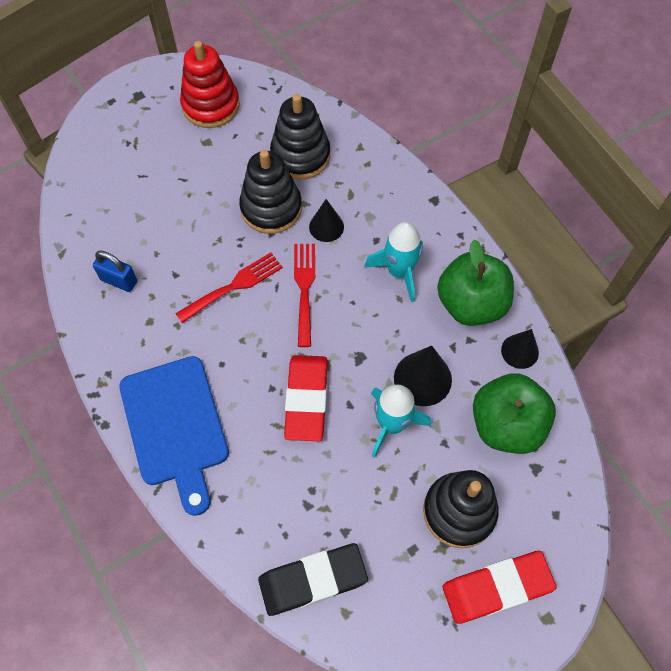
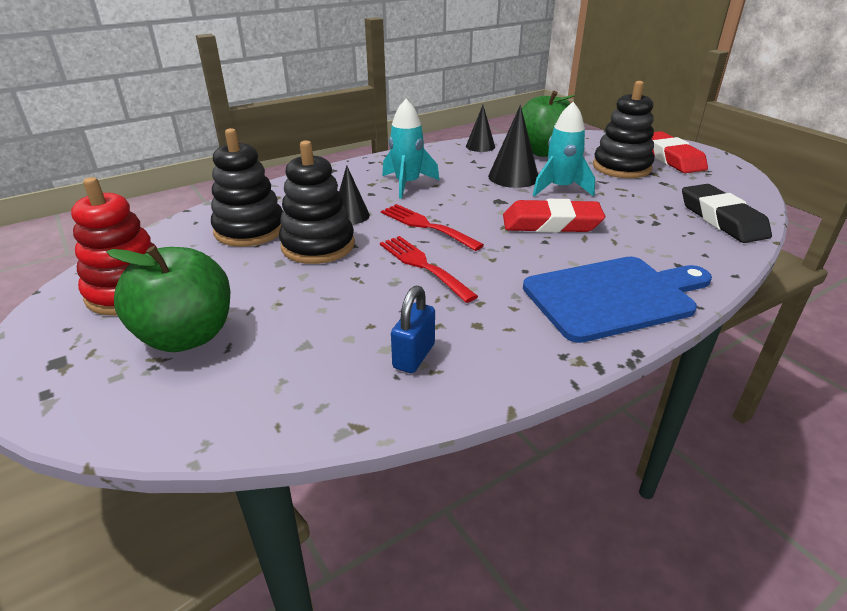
camera: 90 degrees left, 30 degrees down
(304, 289) = (426, 226): red fork -> red fork turned 45 degrees clockwise
(471, 304) = (439, 159): green apple -> green apple (187, 336)

